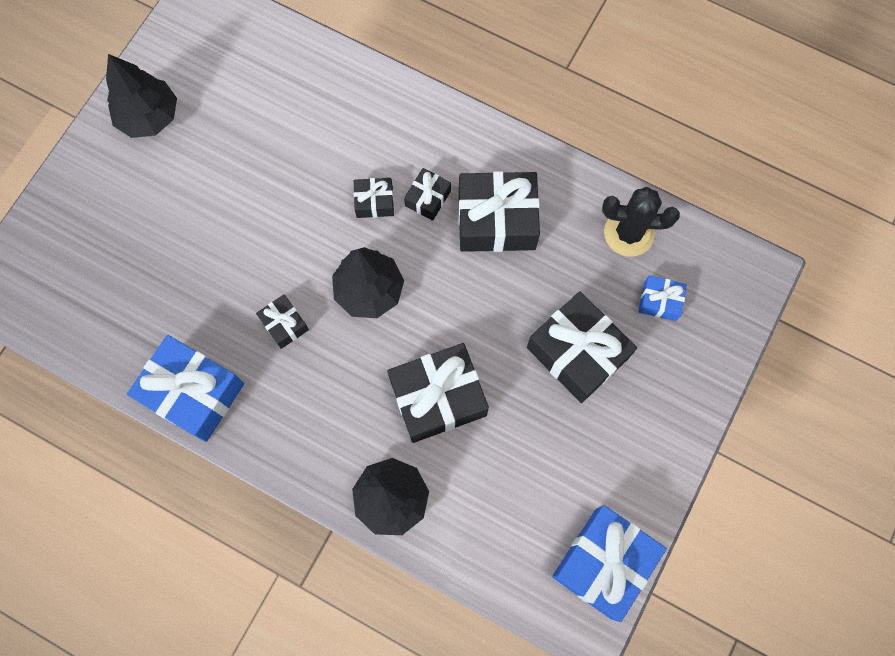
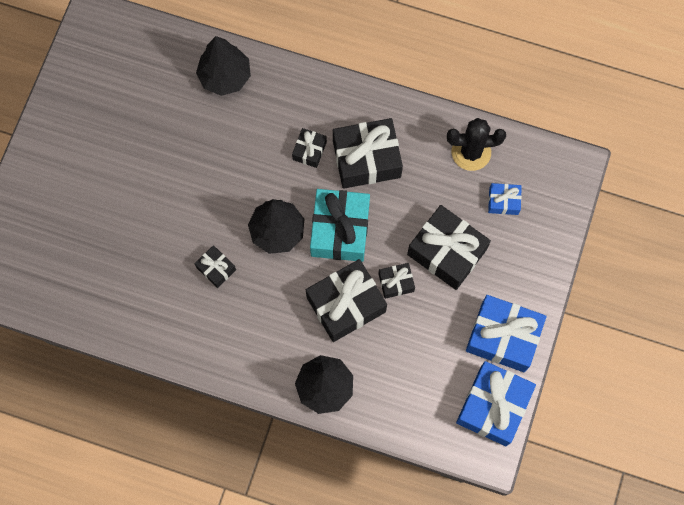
camera: 10 degrees left, 0 degrees up
(149, 117) = (74, 122): black tree -> black tree (225, 76)
(193, 393) = (156, 334): blue gift -> blue gift (503, 337)
(374, 202) = (268, 160): black gift -> black gift (396, 282)
(447, 302) = (340, 230): none -> turquoise gift

